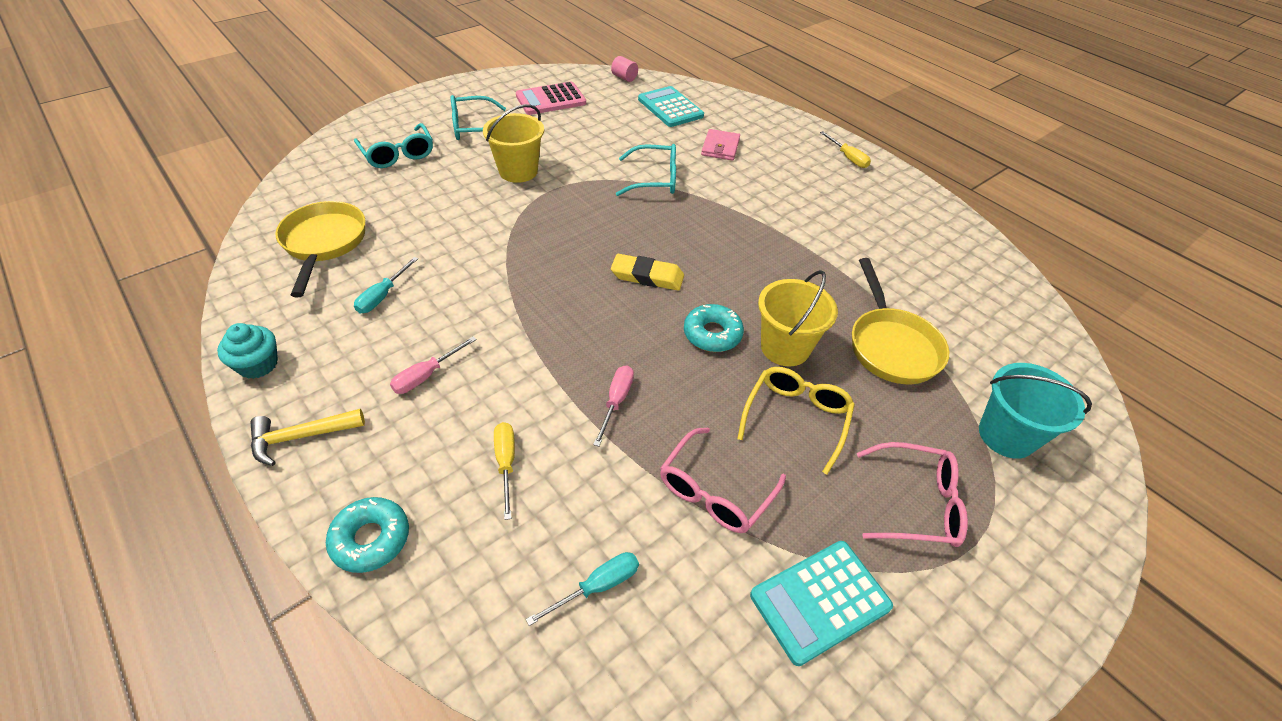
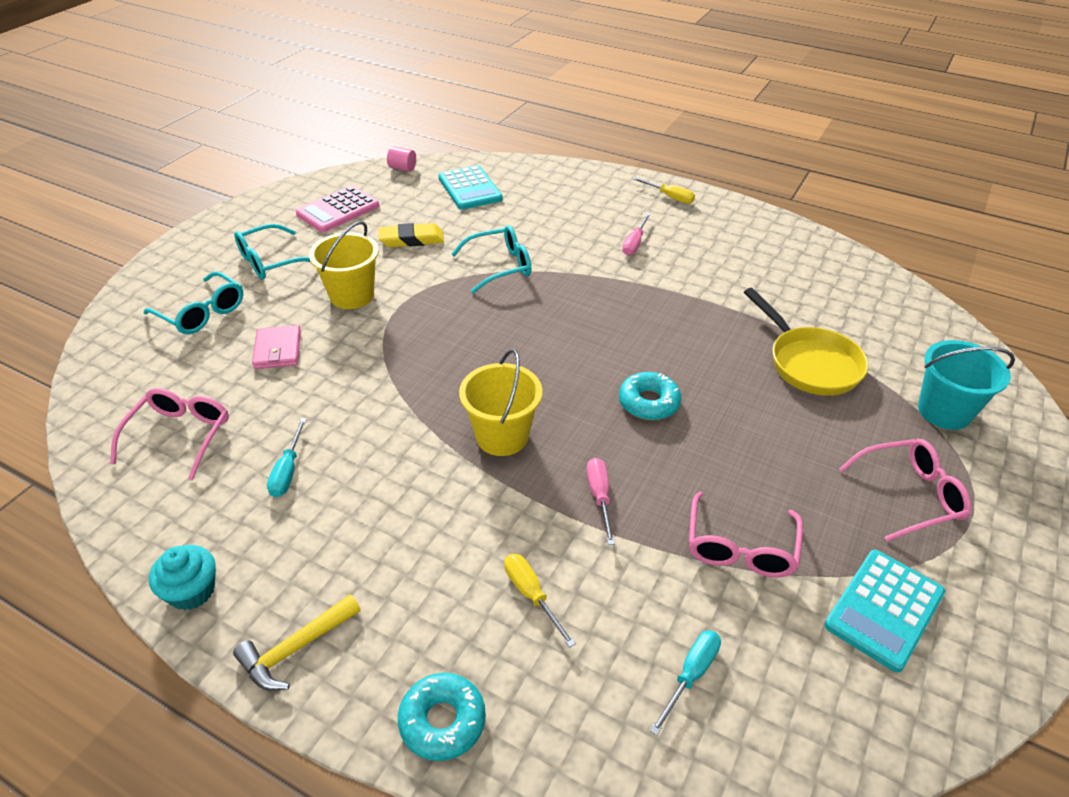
camera: 20 degrees left, 5 degrees down
(324, 243) = (180, 435): yellow pan -> pink glasses
(426, 375) = (392, 537): pink screwdriver -> pink screwdriver (634, 243)
(647, 276) = (553, 366): yellow eraser -> yellow eraser (411, 239)
(670, 108) = (470, 189): turquoise calculator -> turquoise calculator turned 150 degrees counterclockwise
(720, 147) = (544, 217): pink wallet -> pink wallet (278, 350)
(785, 347) = (721, 394): yellow bucket -> yellow bucket (502, 436)
(796, 418) = (769, 456): yellow glasses -> none

